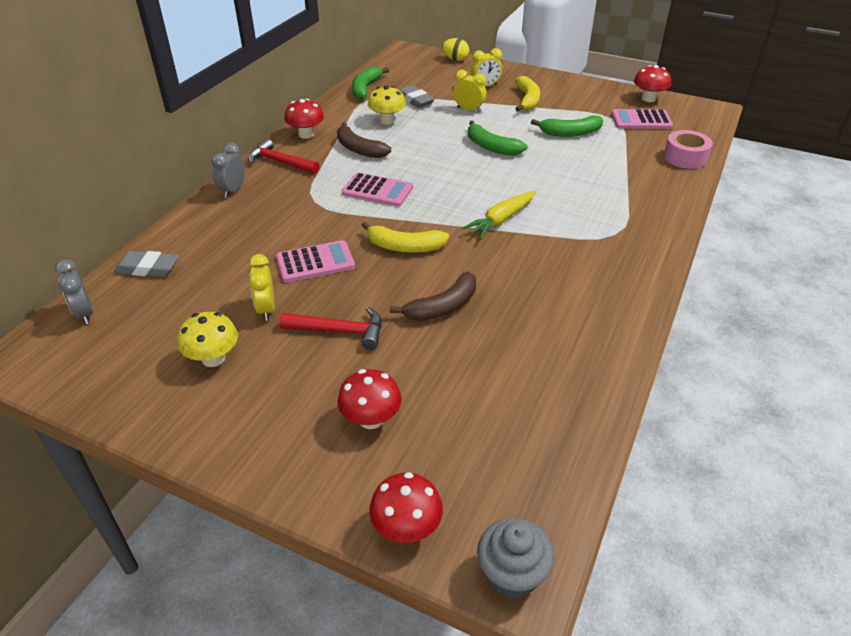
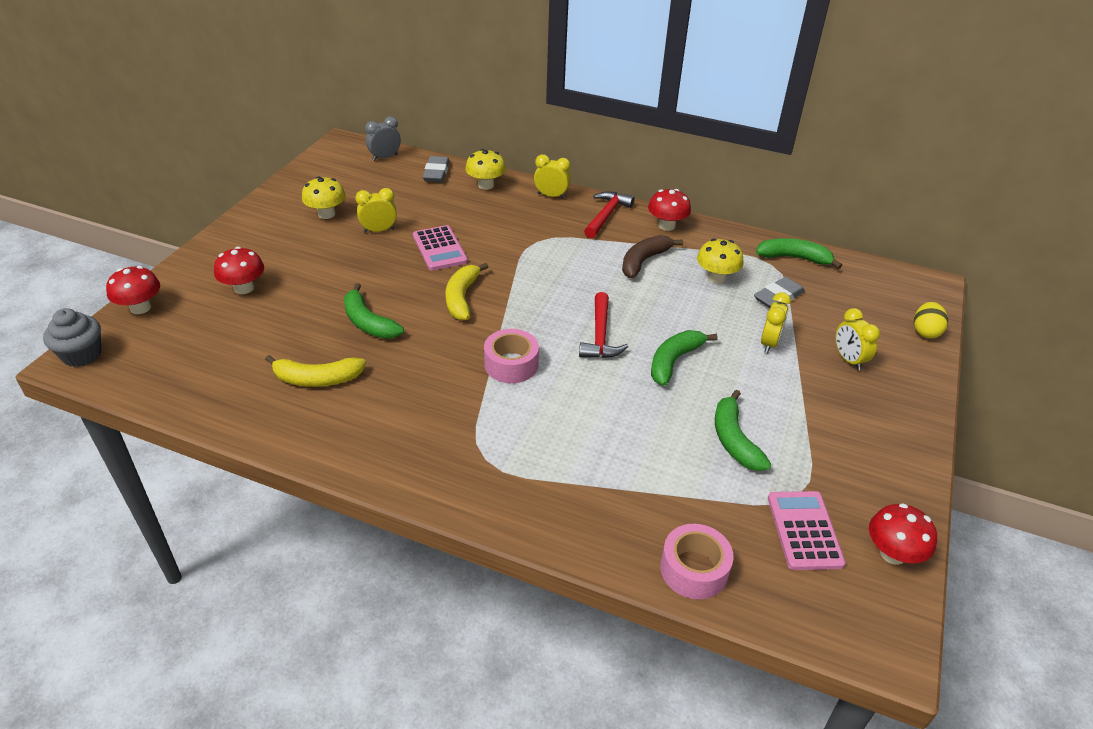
camera: 85 degrees right, 0 degrees up
(193, 231) = (486, 185): none -> yellow mushroom
(233, 190) = (551, 196): grey clock -> yellow clock
(340, 331) = (346, 268): red hammer -> red hammer (600, 336)
(377, 190) = (561, 277): pink calculator -> none
(443, 307) = (368, 322): brown banana -> green banana
(501, 220) = (511, 364): yellow carrot -> pink tape
(527, 100) = (822, 401): yellow banana -> yellow banana (317, 379)

